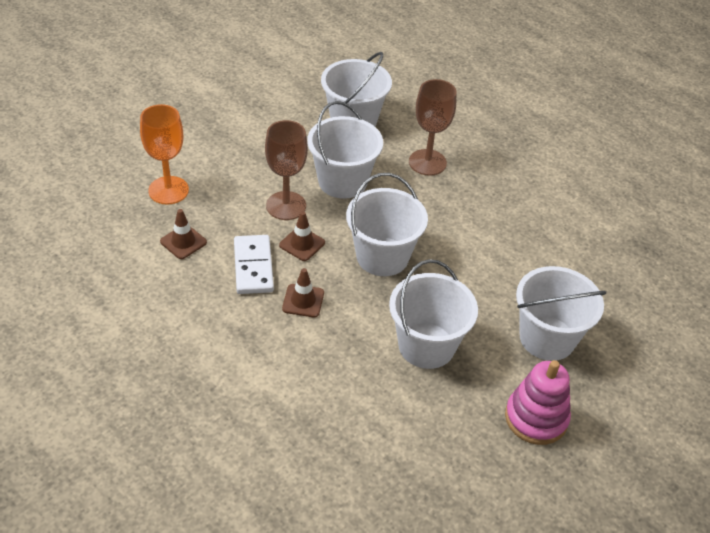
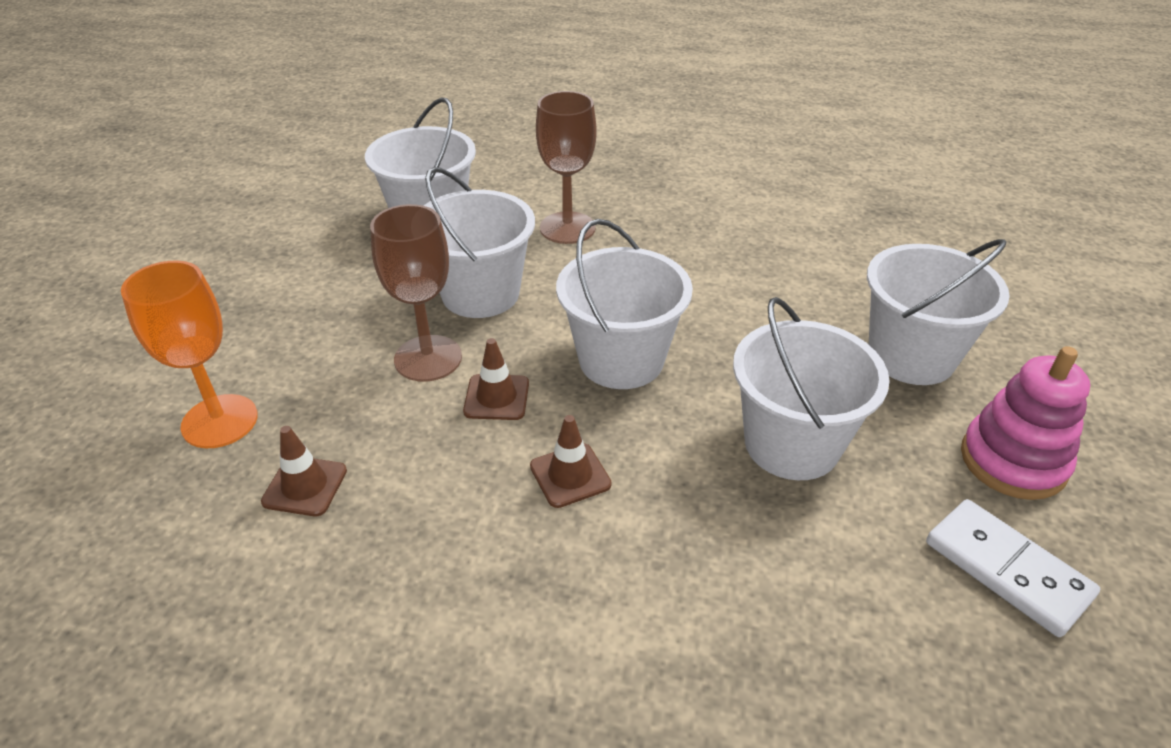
camera: 30 degrees left, 5 degrees down
(253, 266) = (451, 465): white domino -> white domino (1007, 569)

